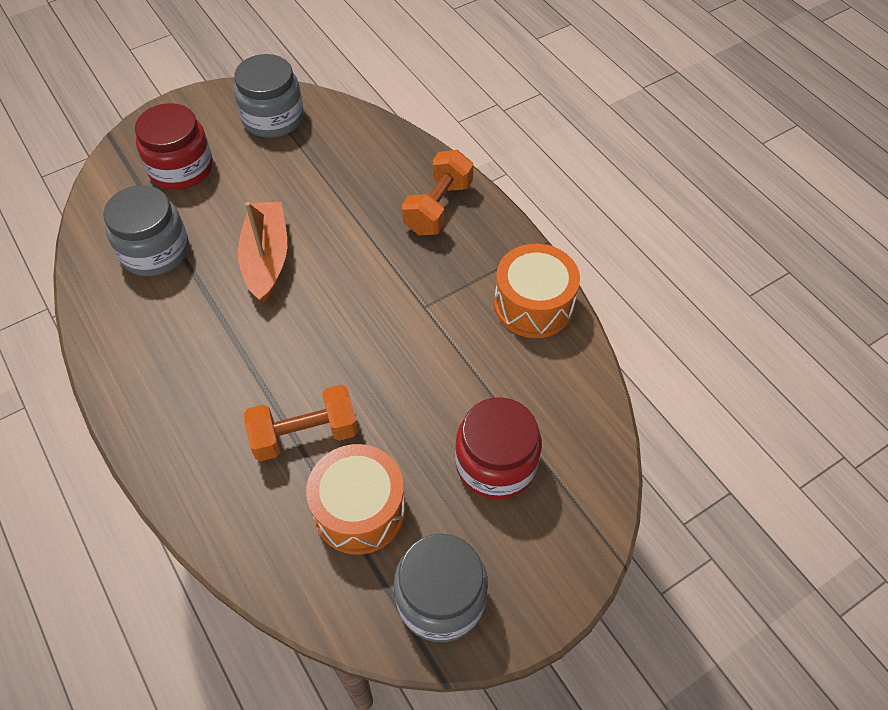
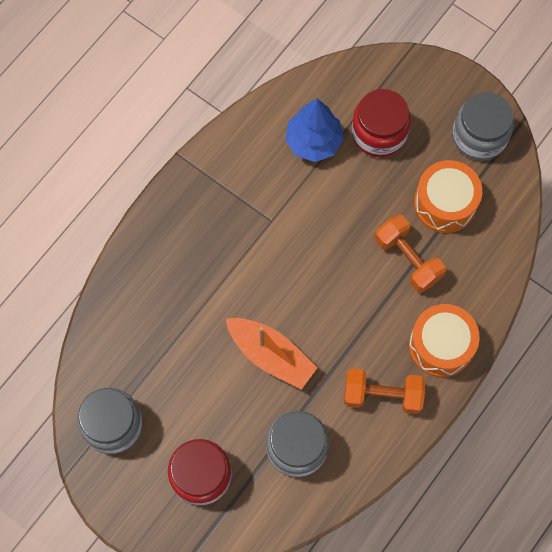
camera: 110 degrees left, 15 degrees up
(266, 258) = (271, 355): orange boat -> orange boat turned 120 degrees counterclockwise
(438, 207) = (170, 245): orange dumbbell -> orange dumbbell (382, 395)
(512, 382) = (313, 141): none -> blue tree
(533, 305) = (241, 146): orange drum -> orange drum (441, 345)

